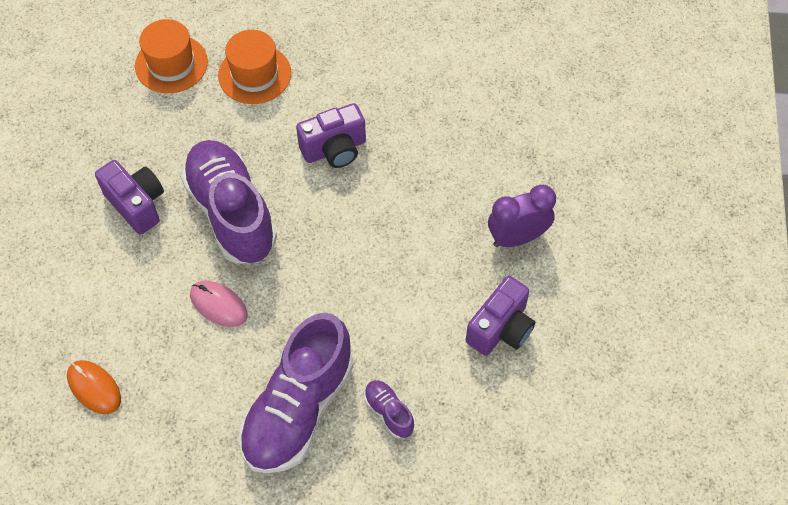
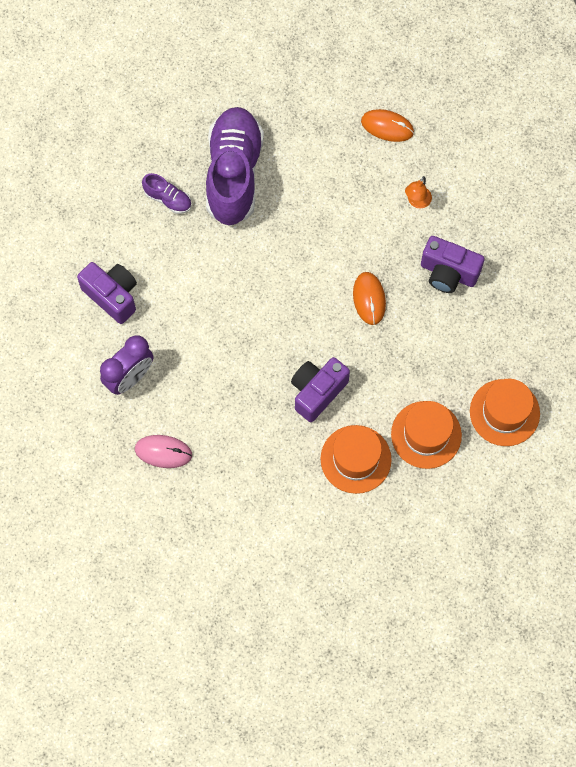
camera: 155 degrees right, 10 degrees up
(119, 289) = (417, 202): none -> orange lamp
(218, 305) = (335, 222): pink mouse -> pink mouse (163, 452)
(231, 213) = (369, 299): purple shoe -> orange mouse
(332, 80) = (355, 459): none -> orange hat
(500, 329) = (112, 296): purple camera -> purple camera turned 120 degrees clockwise

